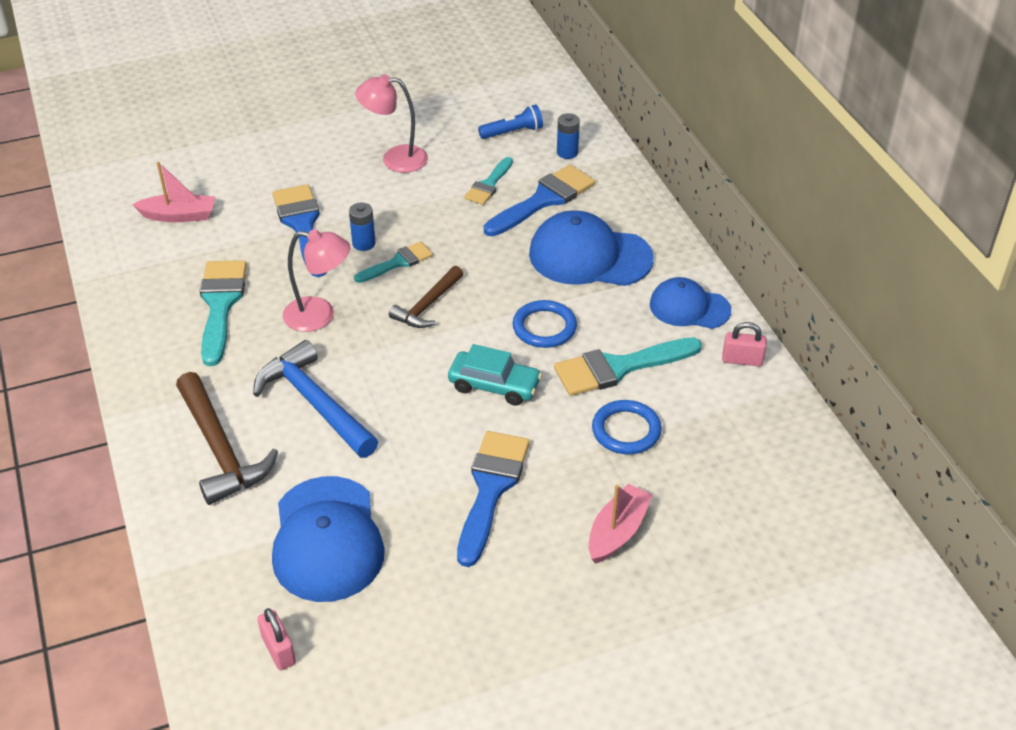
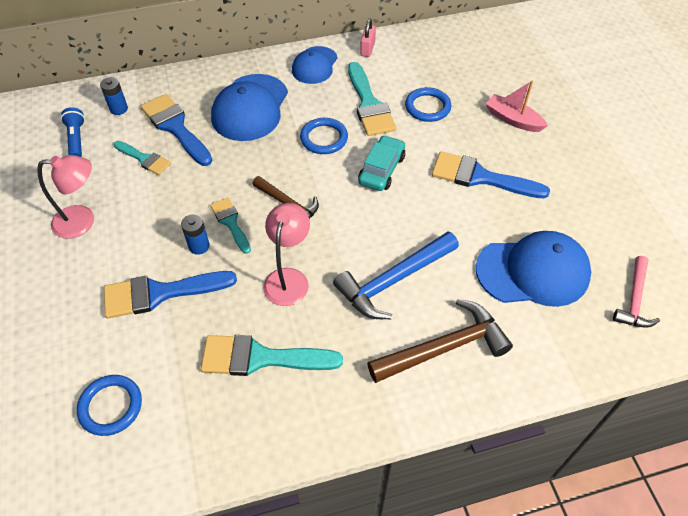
camera: 85 degrees left, 10 degrees up
(179, 215) = (111, 406): pink boat -> blue ring
(278, 650) = (634, 300): pink padlock -> pink hammer
(395, 159) = (83, 221): pink lamp -> pink lamp turned 105 degrees counterclockwise

